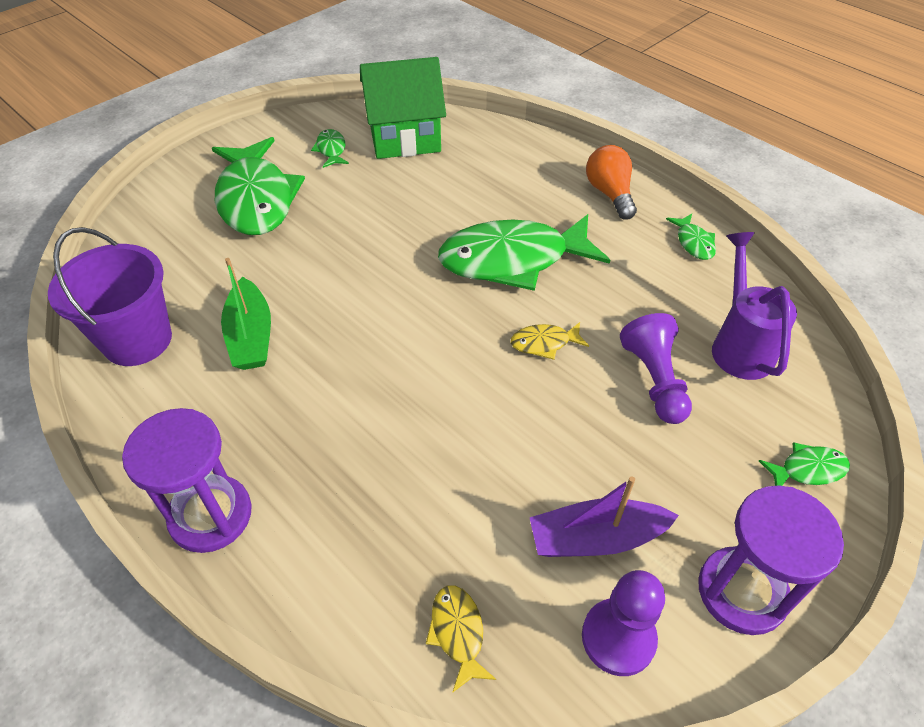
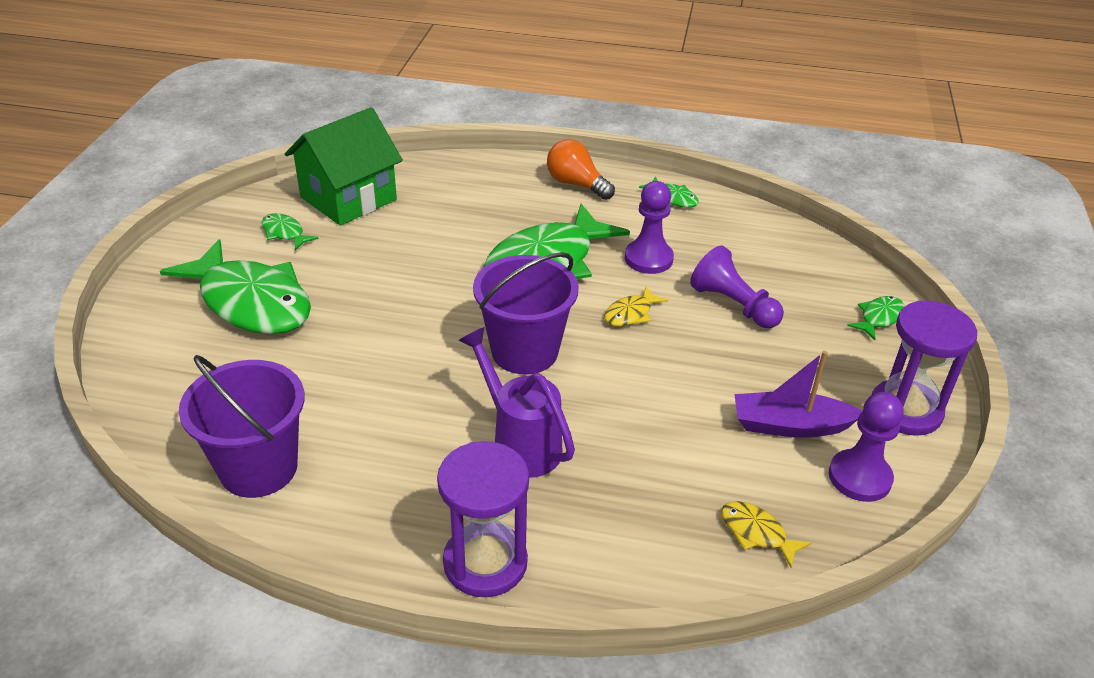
camera: 35 degrees left, 10 degrees down
(251, 336) = (372, 415): green boat -> none
(418, 336) = (524, 351): none -> purple bucket
(596, 538) = (790, 426): purple boat -> purple boat turned 45 degrees clockwise
(612, 295) = (648, 259): none -> purple pawn
(739, 345) = (768, 257): purple watering can -> purple watering can (519, 443)

